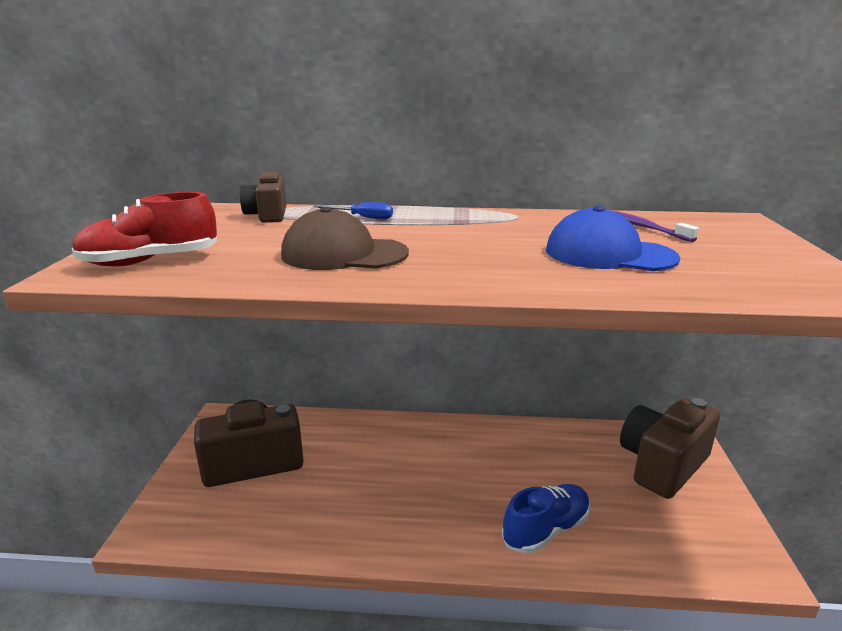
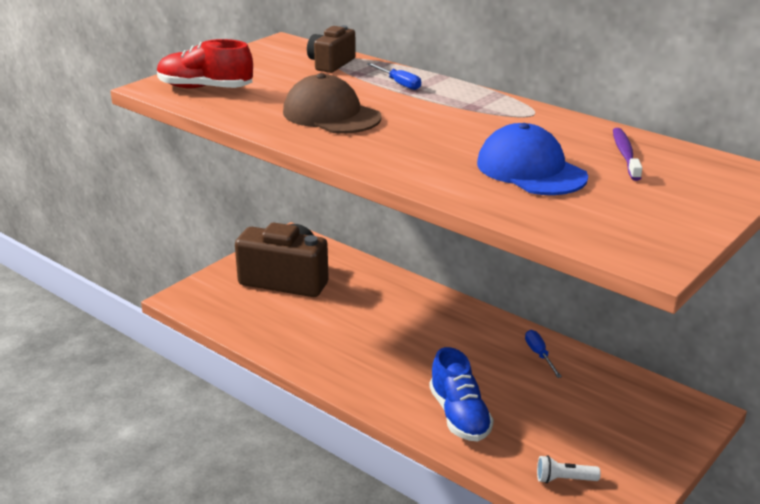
camera: 35 degrees right, 5 degrees up
(539, 441) = (539, 355): none -> blue screwdriver
(546, 530) = (459, 416): blue shoe -> blue shoe turned 75 degrees clockwise
(662, 465) = (636, 420): brown camera -> none
(686, 549) = (564, 479): none -> white flashlight

